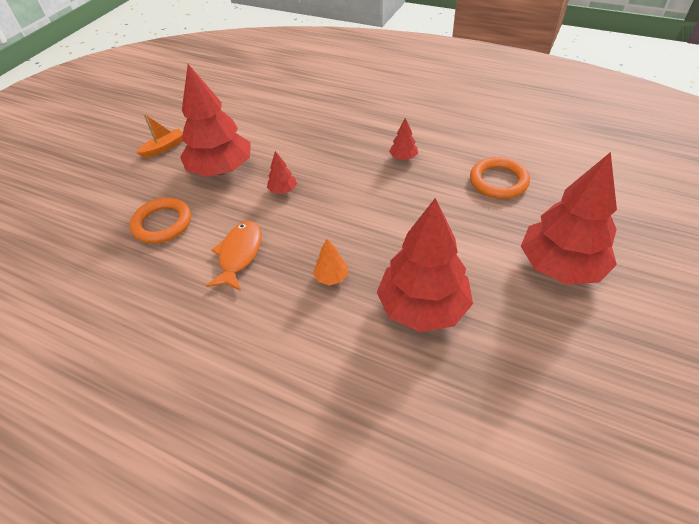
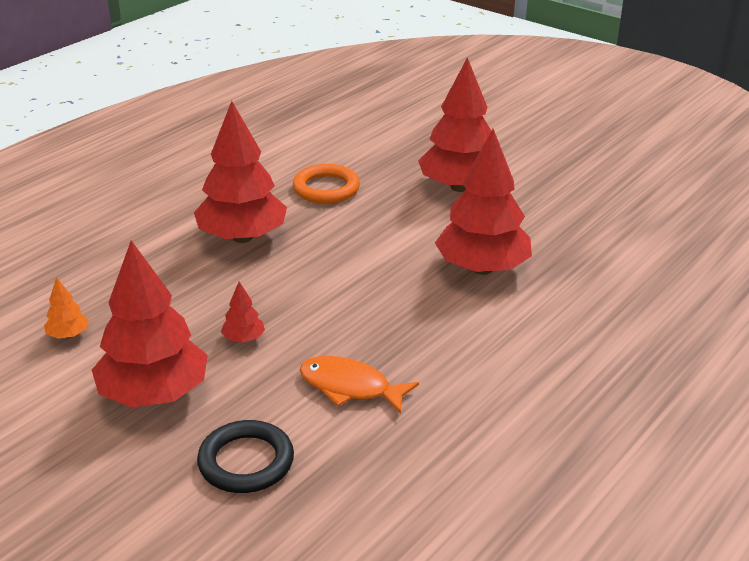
camera: 80 degrees left, 15 degrees down
(162, 223) = (246, 462): orange ring -> black ring
(164, 147) = (39, 460): orange boat -> none
(331, 277) = (419, 319): orange tree -> orange tree (68, 335)
(403, 157) = (242, 237): red tree -> red tree, size x2.41

